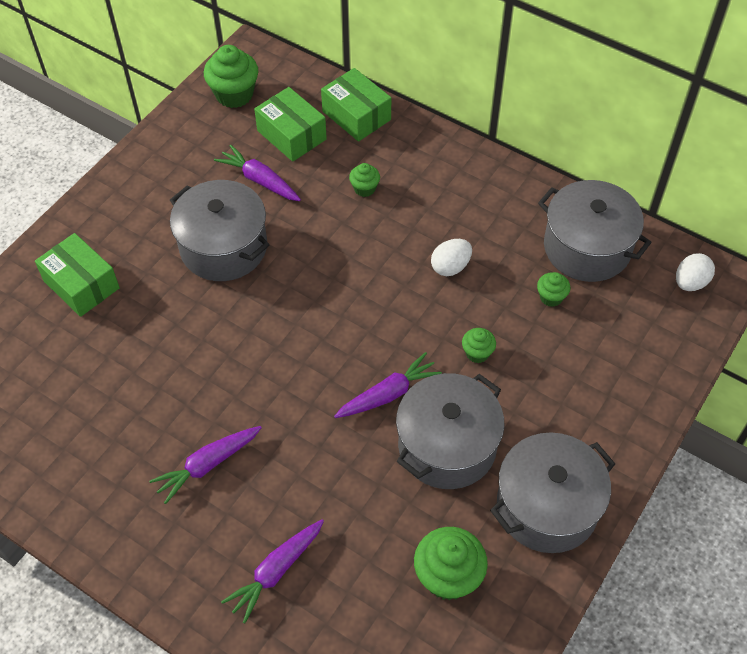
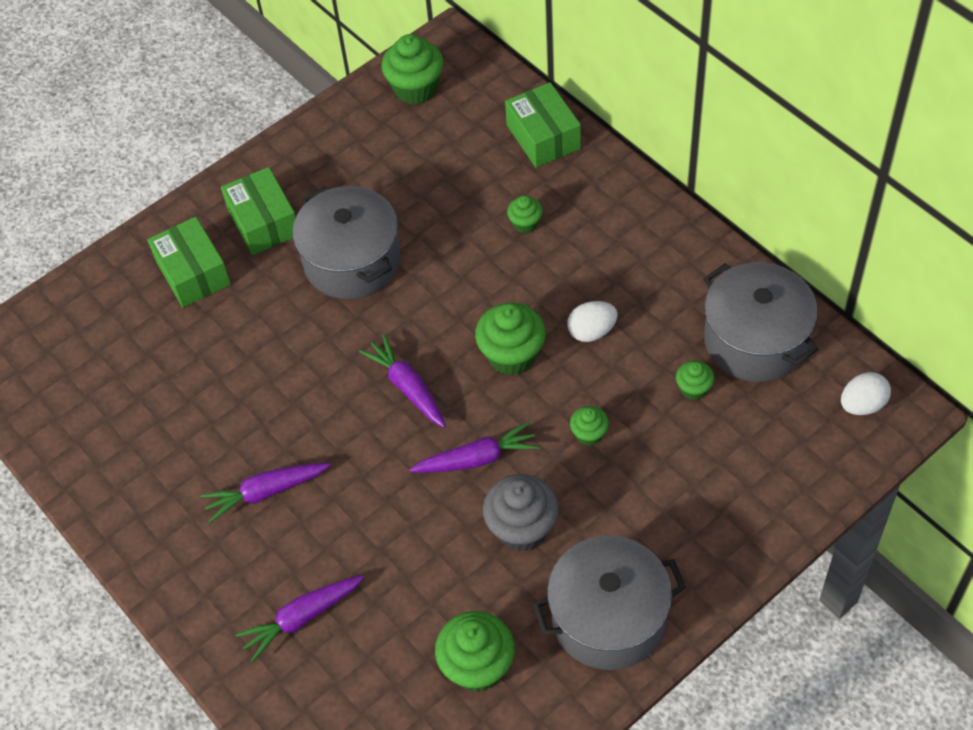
camera: 20 degrees right, 0 degrees up
(259, 180) = (413, 193): purple carrot -> purple carrot (407, 387)
(291, 135) = (464, 147): green box -> green box (263, 222)
(389, 300) = (512, 355): none -> green cupcake
(447, 446) = (522, 528): grey pot -> grey cupcake

